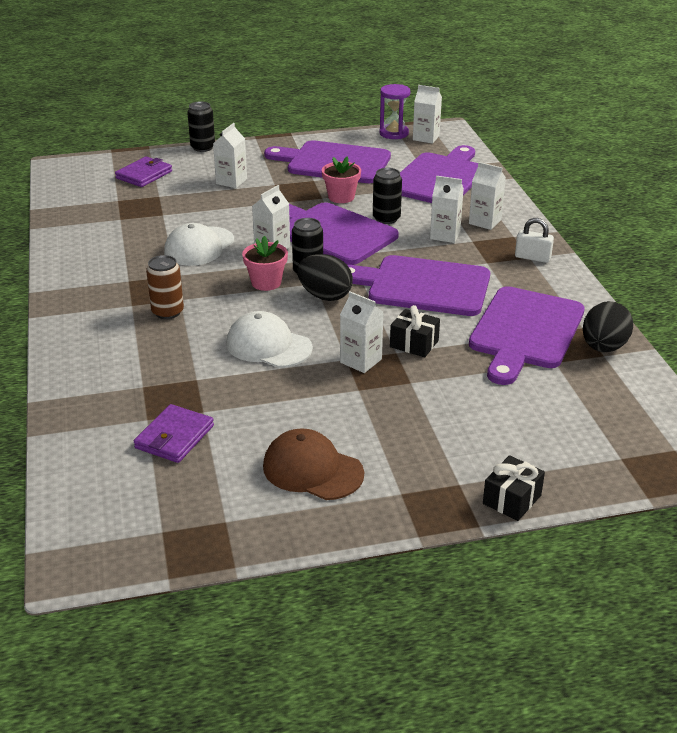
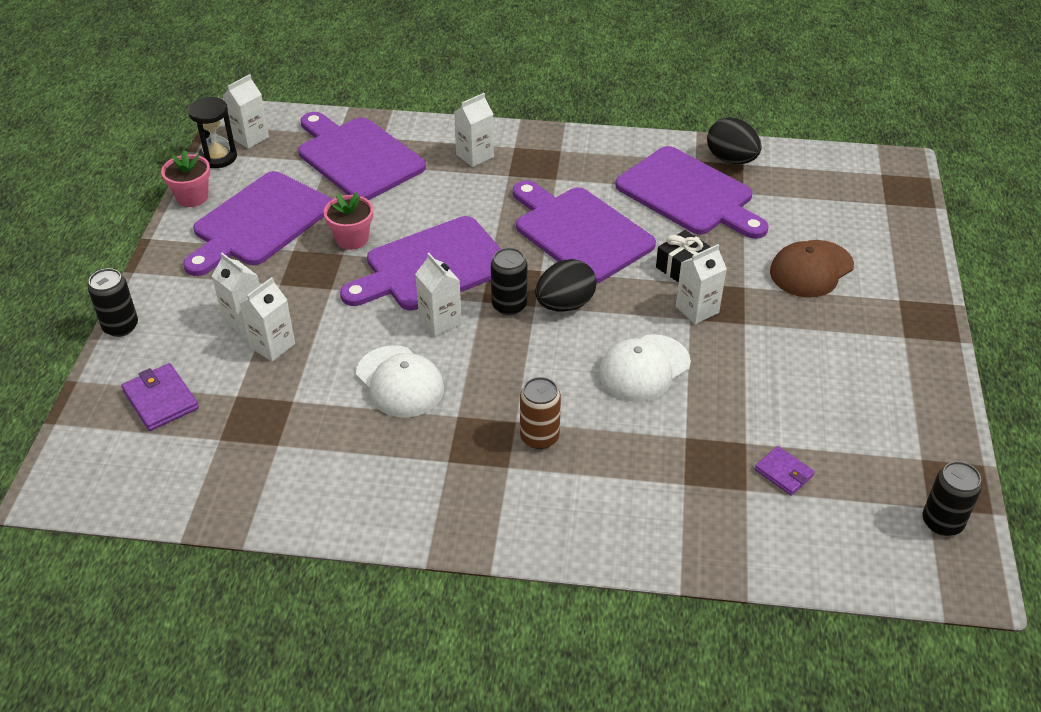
camera: 70 degrees left, 10 degrees up
(174, 437) = (783, 473): purple wallet -> purple wallet, size x0.66
(266, 282) = (515, 342): pink flower pot -> pink flower pot (192, 197)
(312, 470) = (860, 384): brown cap -> brown cap (811, 269)
(386, 218) = (425, 219): black can -> black can (942, 522)
(394, 133) = (218, 157): purple hourglass -> black hourglass
(423, 286) = (579, 232): purple cutting board -> purple cutting board turned 105 degrees clockwise
(445, 235) = (486, 189): white carton -> white carton (272, 345)
(512, 499) = (925, 276): black gift -> none
(532, 257) = (562, 149): white padlock -> none

